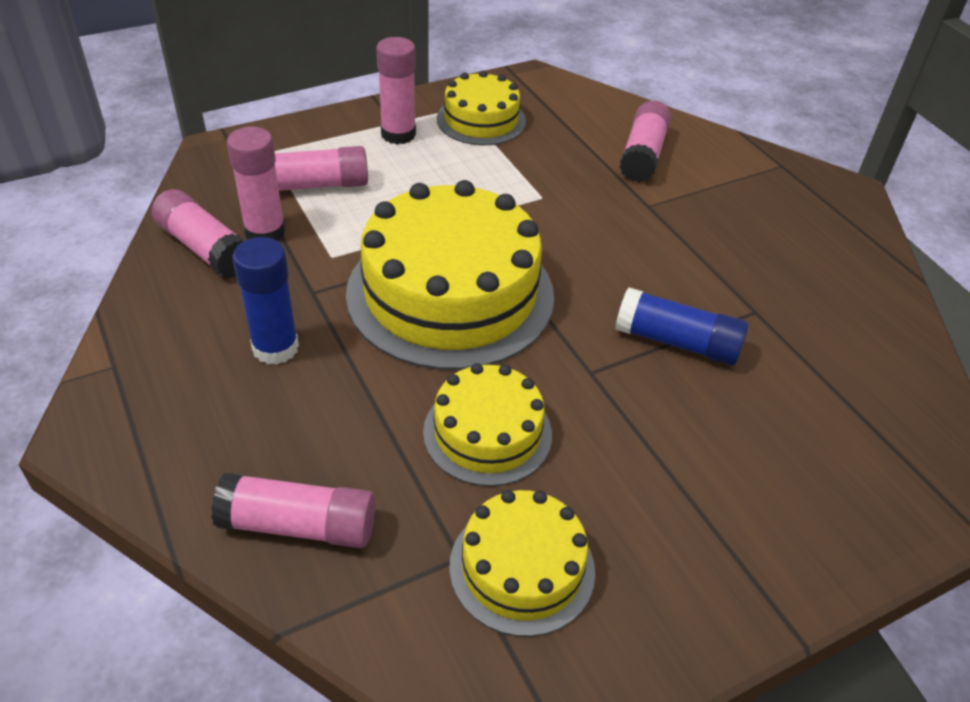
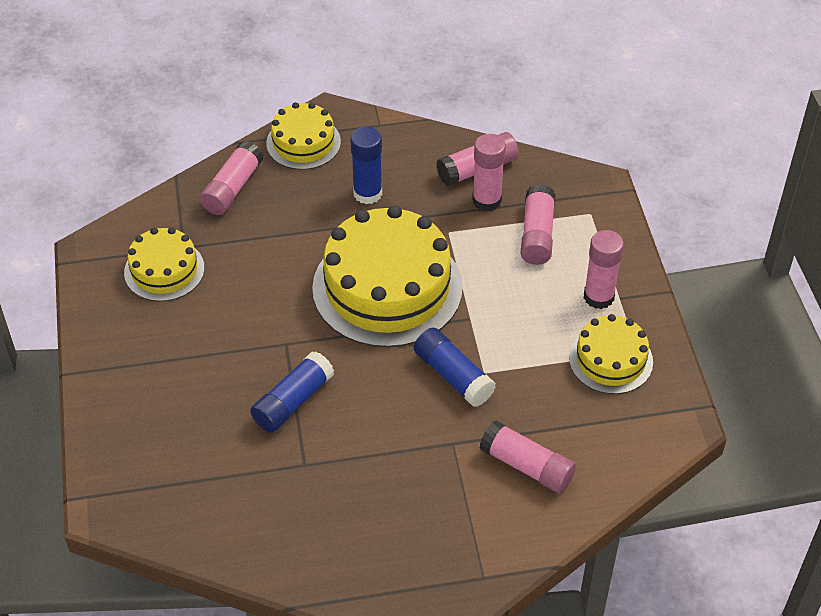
camera: 110 degrees right, 5 degrees up
(487, 433) = (258, 278): yellow cake -> yellow cake (303, 142)
(560, 217) = (453, 376): none -> blue glue stick

